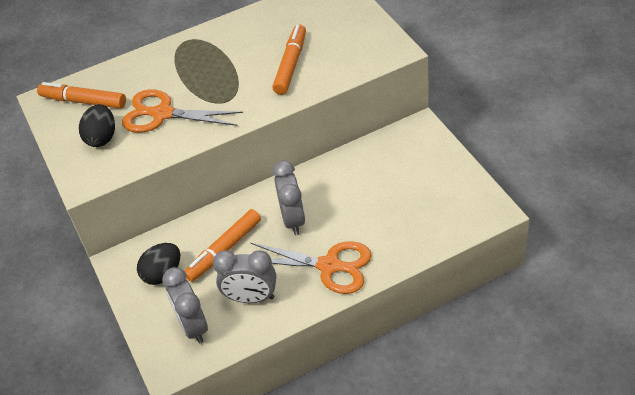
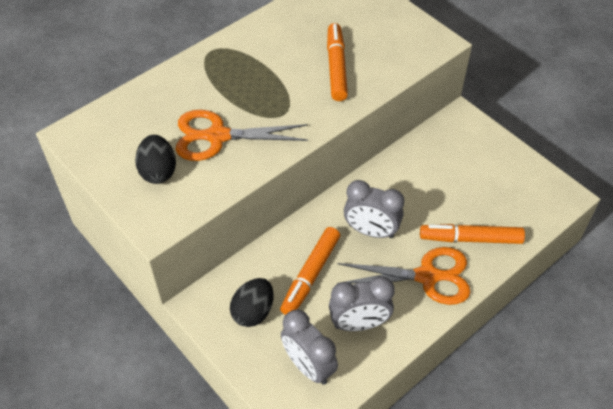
camera: 20 degrees left, 5 degrees up
(84, 101) = (120, 131): orange marker -> orange marker (471, 239)
(293, 219) = (371, 231): grey clock -> grey clock turned 135 degrees clockwise

